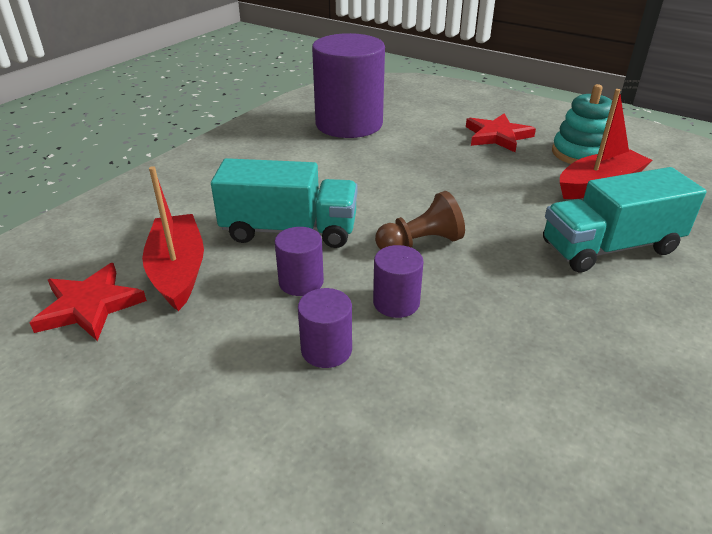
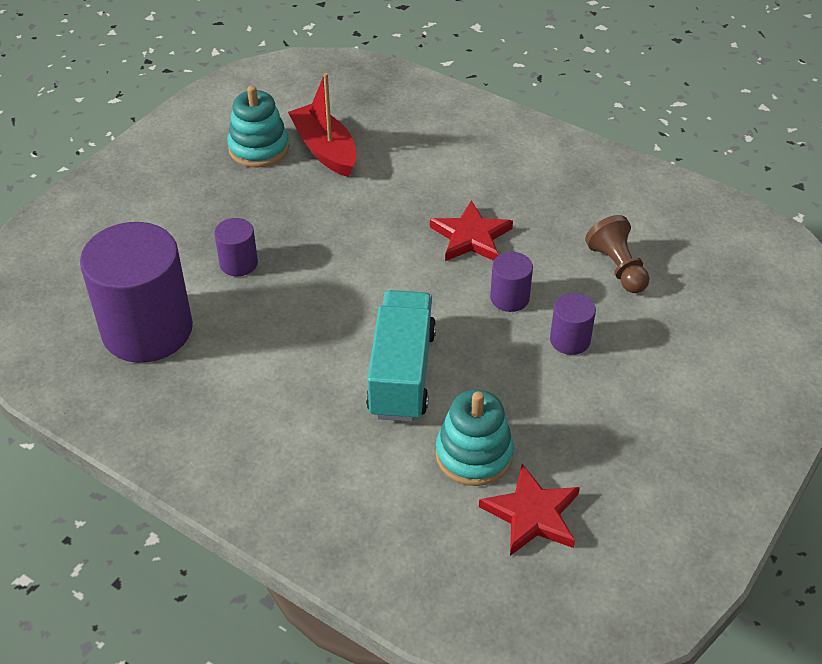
camera: 90 degrees left, 10 degrees up
(178, 271) = (474, 455): red boat -> turquoise stacking toy
(301, 282) = (486, 360): purple cylinder -> purple cylinder (238, 263)
(420, 243) = (423, 278): brown pawn -> brown pawn (617, 268)
(497, 136) = (207, 202): red star -> red star (471, 237)
(610, 247) = (428, 165): turquoise truck -> none

